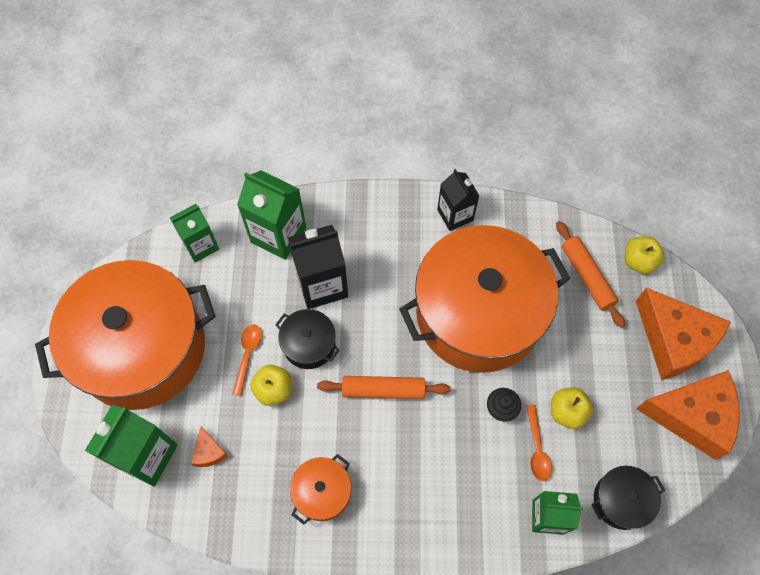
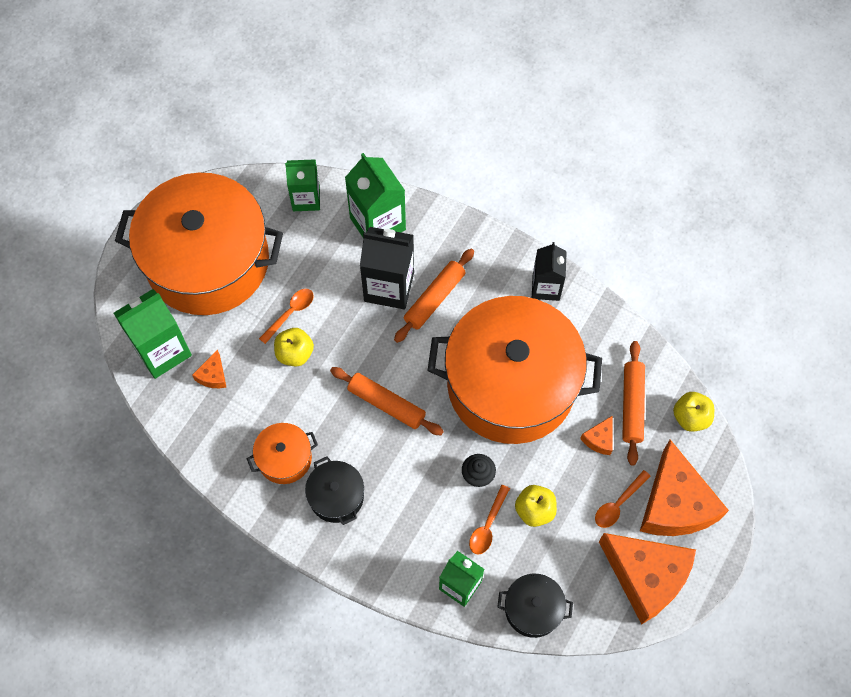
camera: 30 degrees right, 0 degrees up
(309, 344) = (347, 332): black pot -> black pot (336, 496)
(368, 274) = (434, 299): none -> orange rolling pin
(579, 320) = (599, 439): none -> orange cheese
(630, 366) = (618, 504): none -> orange spoon

